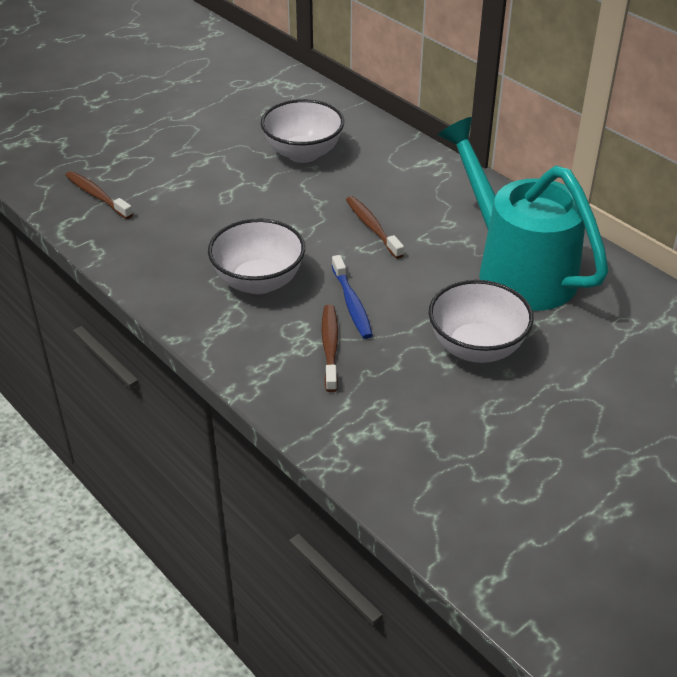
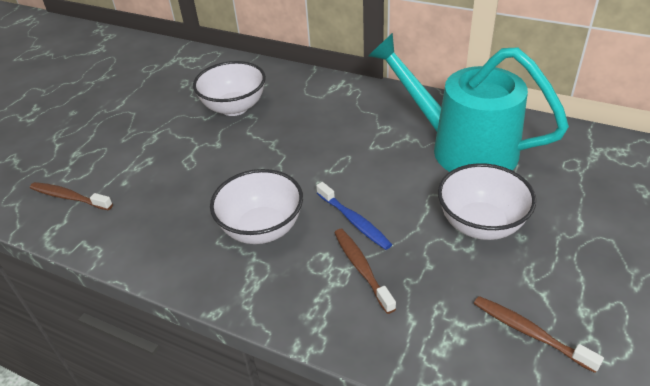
camera: 20 degrees left, 0 degrees up
(372, 227) = (328, 150): brown toothbrush -> brown toothbrush (529, 332)

